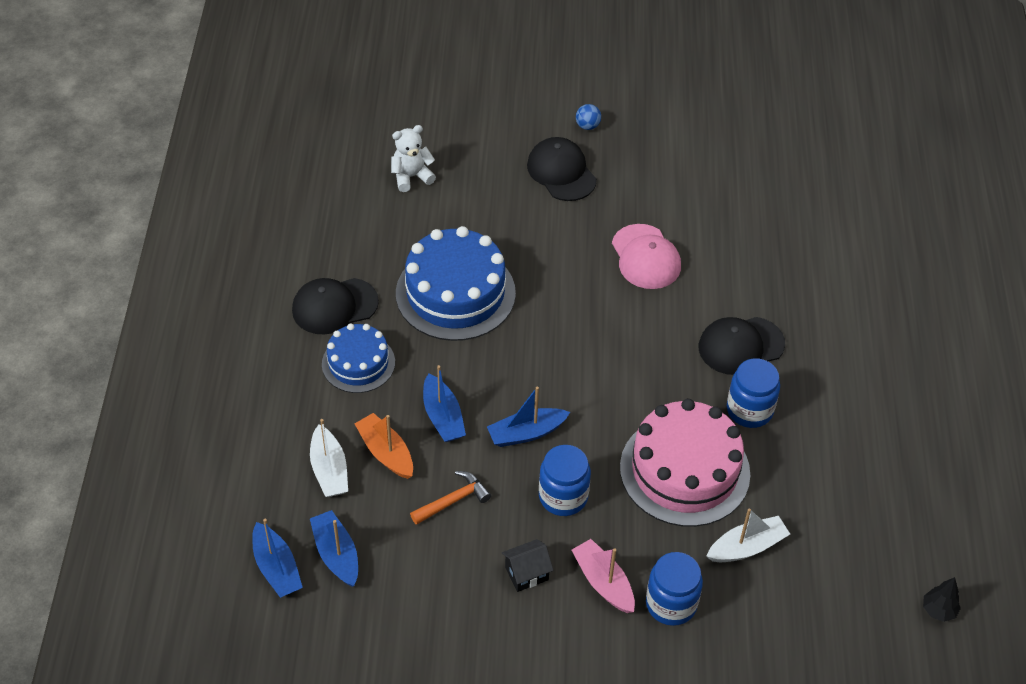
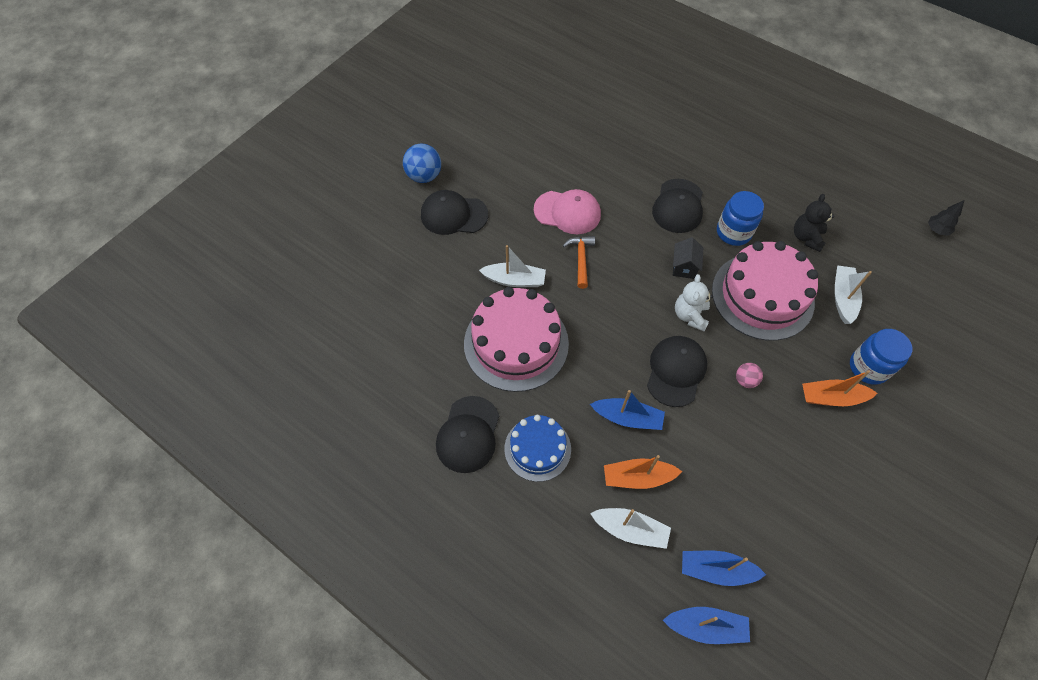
camera: 55 degrees left, 10 degrees up
(411, 177) = (380, 308): white teddy bear -> white teddy bear (690, 315)
(453, 500) = (709, 454): orange hammer -> orange hammer (581, 259)
(455, 293) = (516, 343): blue cake -> pink cake
(525, 256) = (514, 280): none -> white boat
(526, 433) = (676, 371): blue boat -> black cap
(526, 573) = (801, 442): black house -> black house (684, 267)
(563, 496) = (745, 380): blue jar -> pink ball
(587, 126) = (424, 176): blue ball -> blue ball, size x1.77
(603, 582) = (831, 397): pink boat -> orange boat
(804, 481) = (806, 237): none -> black teddy bear

